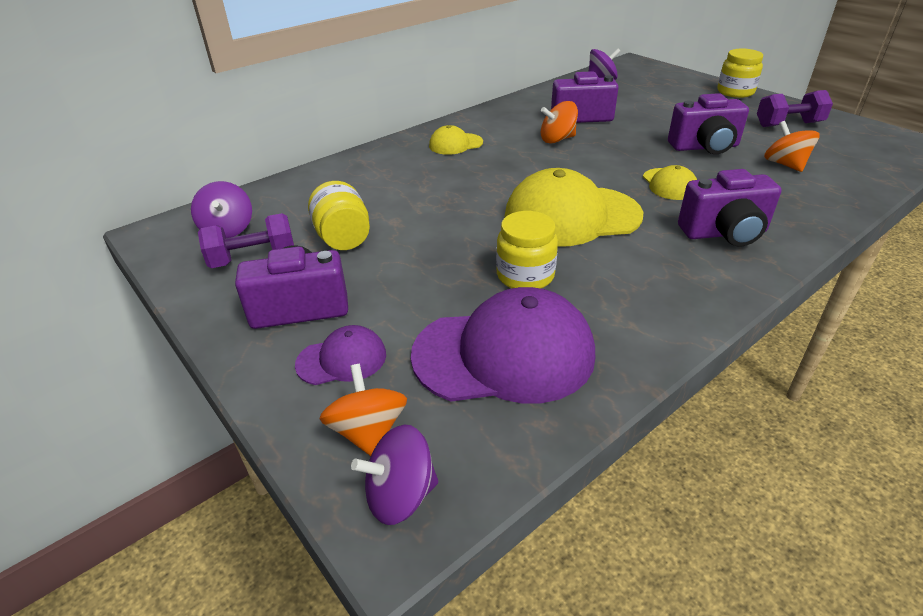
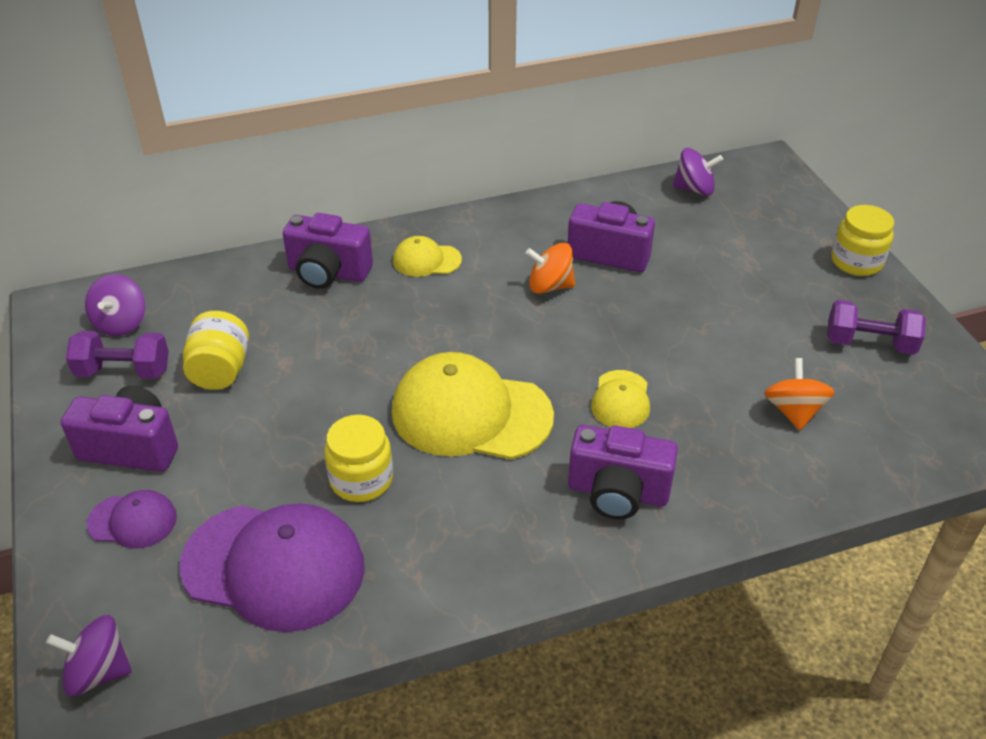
camera: 20 degrees right, 5 degrees up
(368, 431) = (110, 603): orange spinning top -> none
(704, 147) = (719, 352): purple camera -> purple camera (328, 272)

